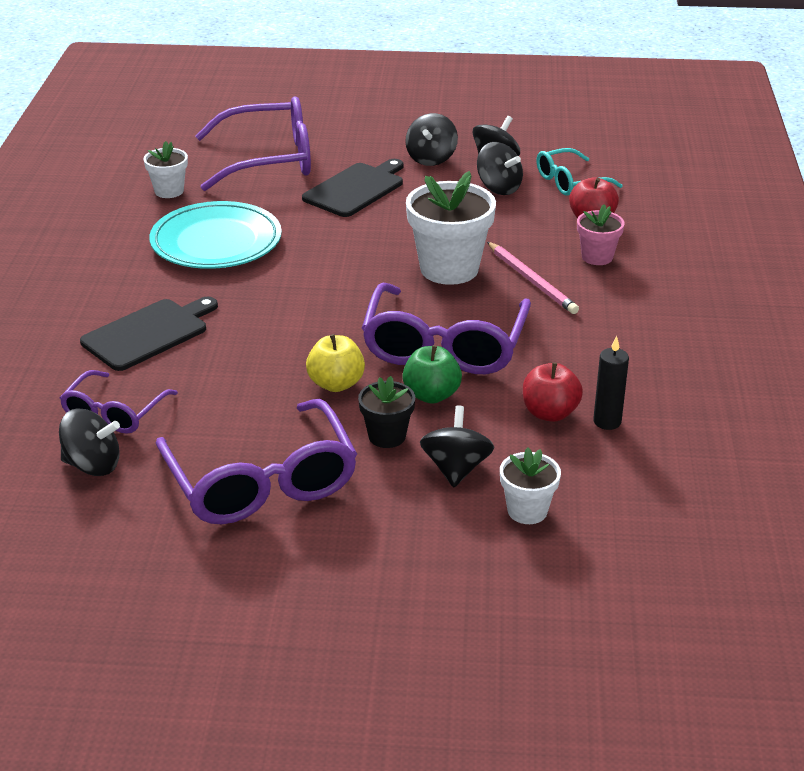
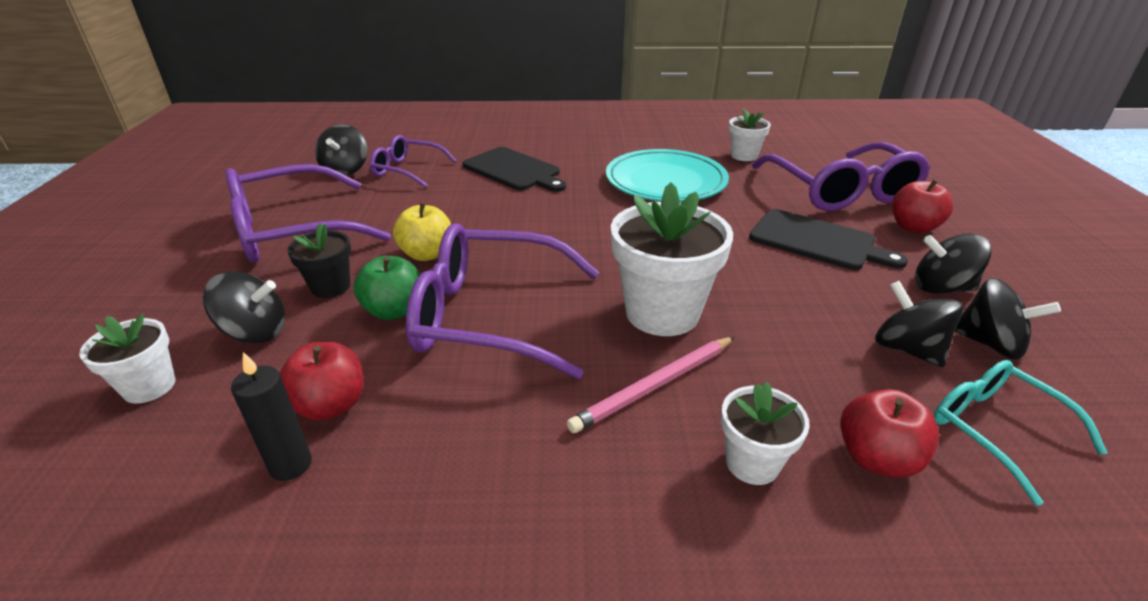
camera: 85 degrees right, 0 degrees up
(344, 146) = (913, 227): none -> red apple
(498, 188) = (907, 349): black spinning top -> black spinning top turned 105 degrees clockwise
(597, 257) = (752, 463): pink flower pot -> white flower pot

